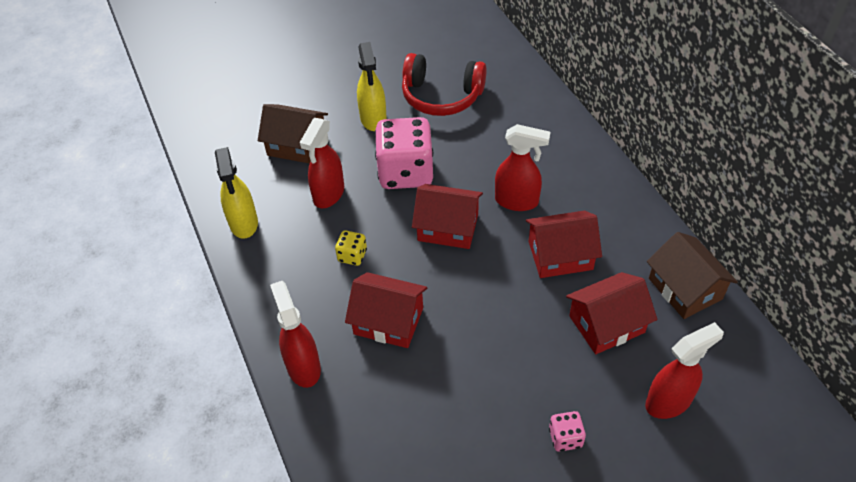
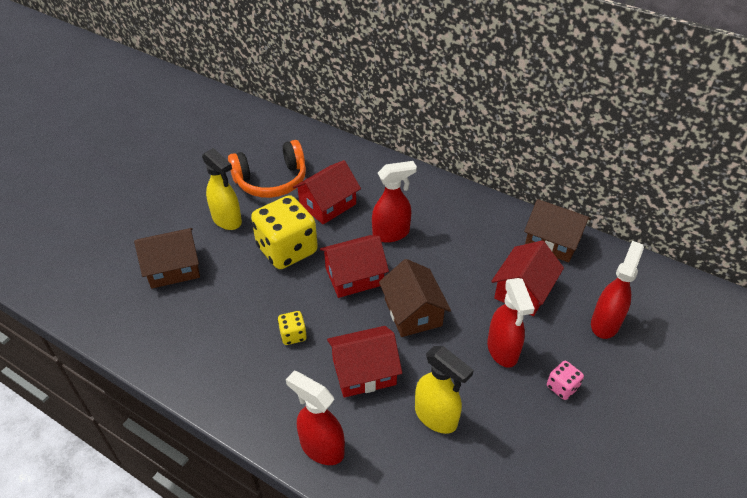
camera: 35 degrees left, 5 degrees down
(244, 223) = (172, 355): yellow spray bottle -> yellow spray bottle (436, 417)
(328, 194) = (234, 296): red spray bottle -> red spray bottle (502, 350)
(405, 172) = (287, 250): pink dice -> yellow dice
(441, 96) = (271, 181): red headphones -> orange headphones
(476, 289) = (413, 312): none -> brown house
(560, 255) = (453, 258): red house -> red house (327, 204)

